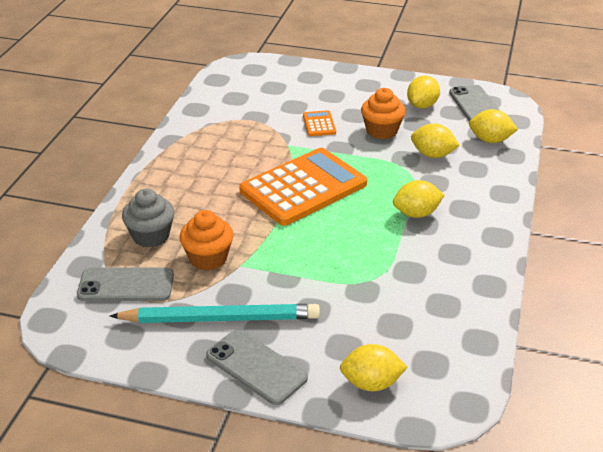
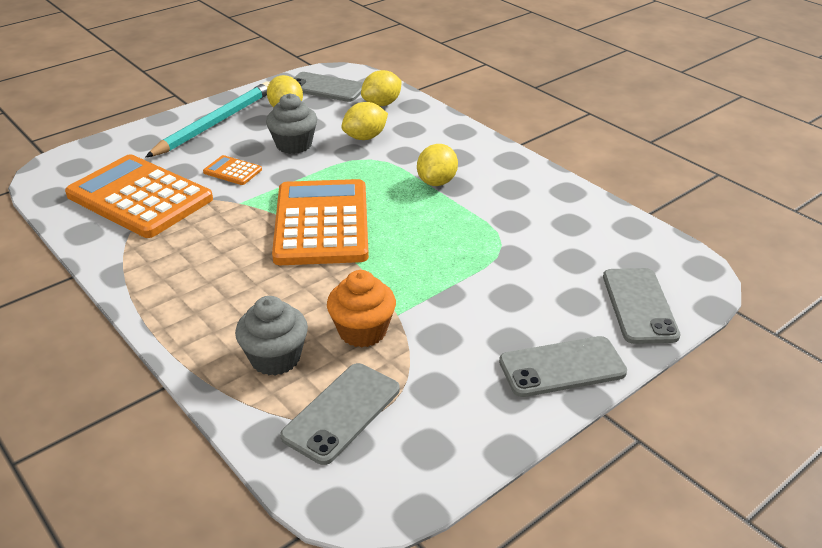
camera: 55 degrees left, 0 degrees up
(220, 319) = (468, 362): turquoise pencil -> turquoise pencil (215, 123)
(250, 107) = (140, 197): none -> orange calculator
(371, 383) = (639, 306): yellow lemon -> grey phone
(381, 131) = (294, 145): orange cupcake -> grey cupcake

